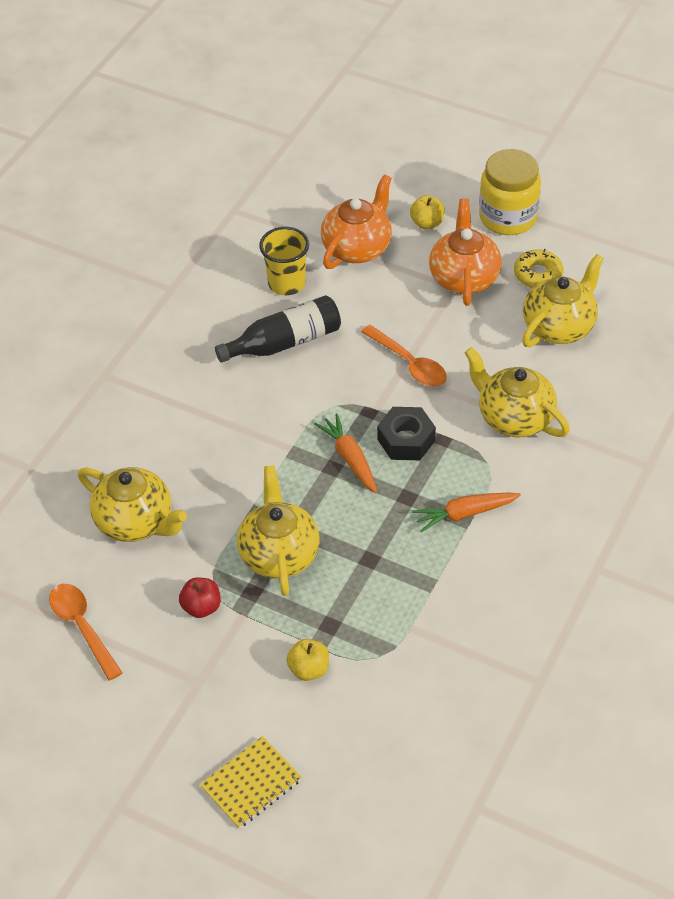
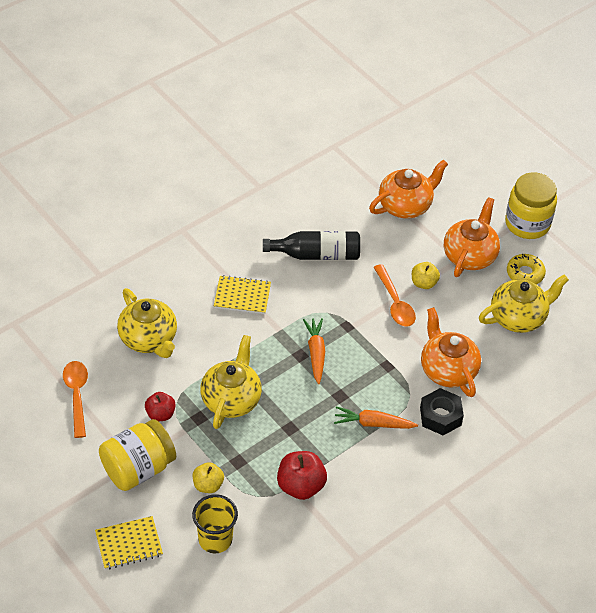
camera: 20 degrees right, 0 degrees up
(211, 685) = (138, 468): none -> yellow jar
(223, 425) = (242, 296): none -> yellow notebook
(286, 283) = (341, 213): yellow cup -> yellow cup (215, 539)
(406, 440) = (362, 356): black nut -> black nut (440, 416)
(421, 623) = (300, 486): none -> red apple
(427, 223) = (465, 206): yellow apple -> yellow apple (423, 283)
(514, 417) = (447, 370): yellow teapot -> orange teapot

